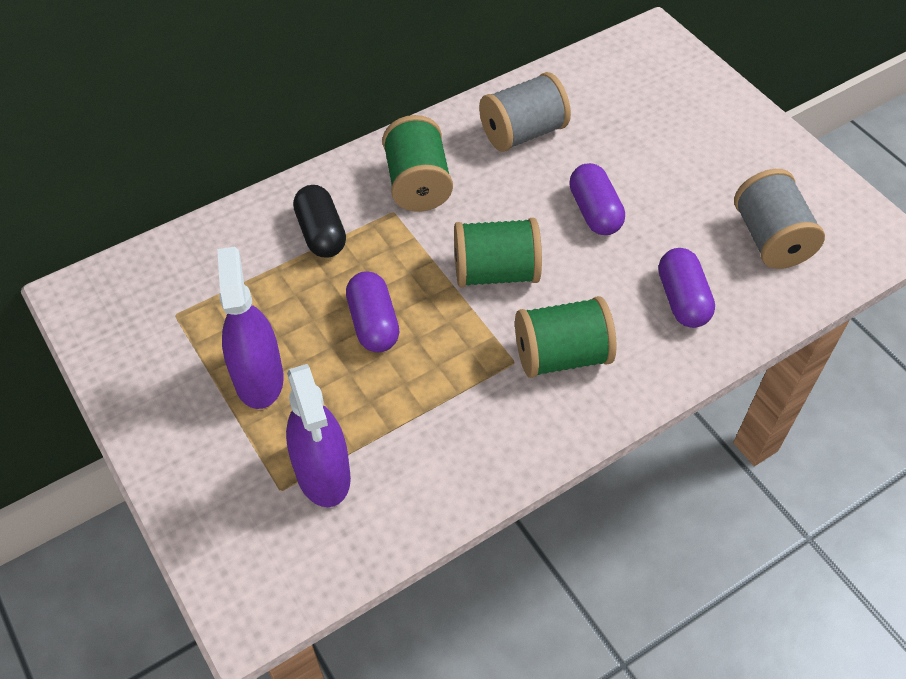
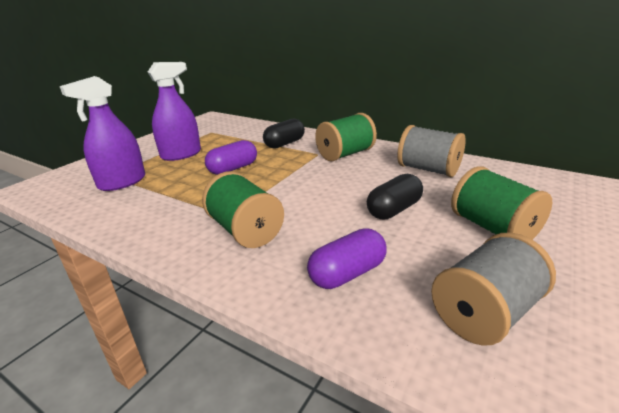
camera: 65 degrees right, 25 degrees down
(495, 272) = (301, 190): green spool -> green spool (493, 228)
(594, 212) = (394, 210): purple capsule -> black capsule

